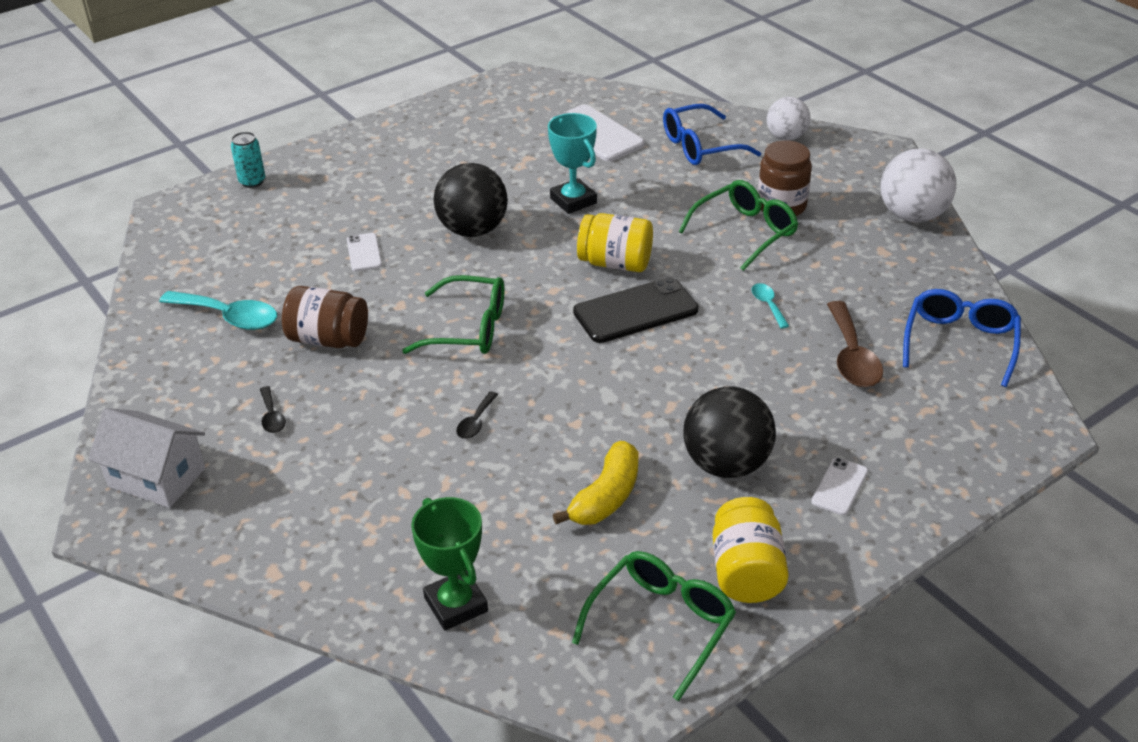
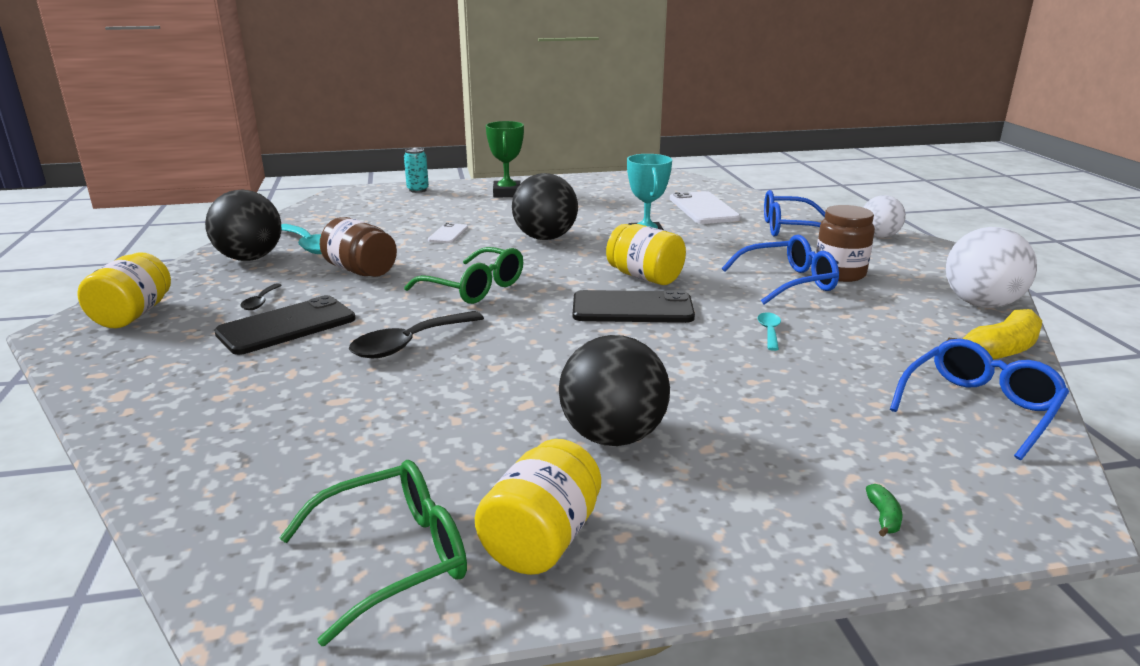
camera: 25 degrees right, 15 degrees down
(157, 477) = (133, 315): white house -> yellow jar
(183, 357) = (250, 258): none -> black ball
(336, 439) = (286, 326): none -> black phone
(455, 604) = (222, 467): green trophy -> green trophy (507, 193)
(476, 422) = (409, 344): black spoon -> black spoon, size x1.95
(606, 497) = (461, 427): yellow banana -> yellow banana (1000, 350)
(744, 232) = (787, 282): green glasses -> blue glasses
(839, 486) = (728, 493): white phone -> none
(852, 356) = (833, 388): brown spoon -> none
(945, 469) = (883, 517): none -> green banana

